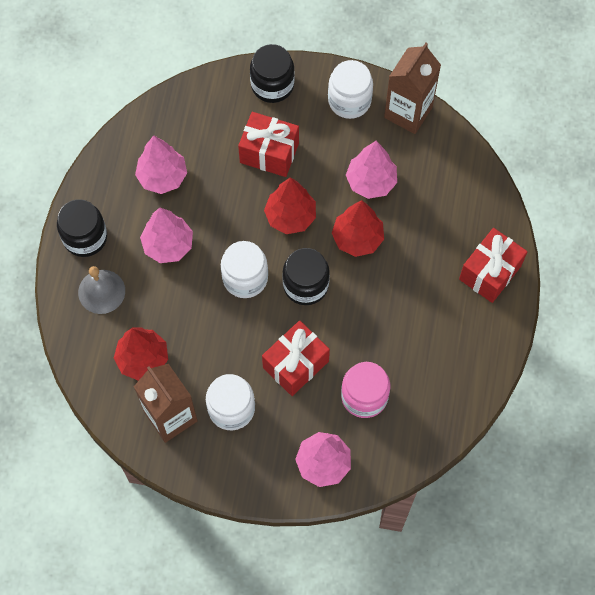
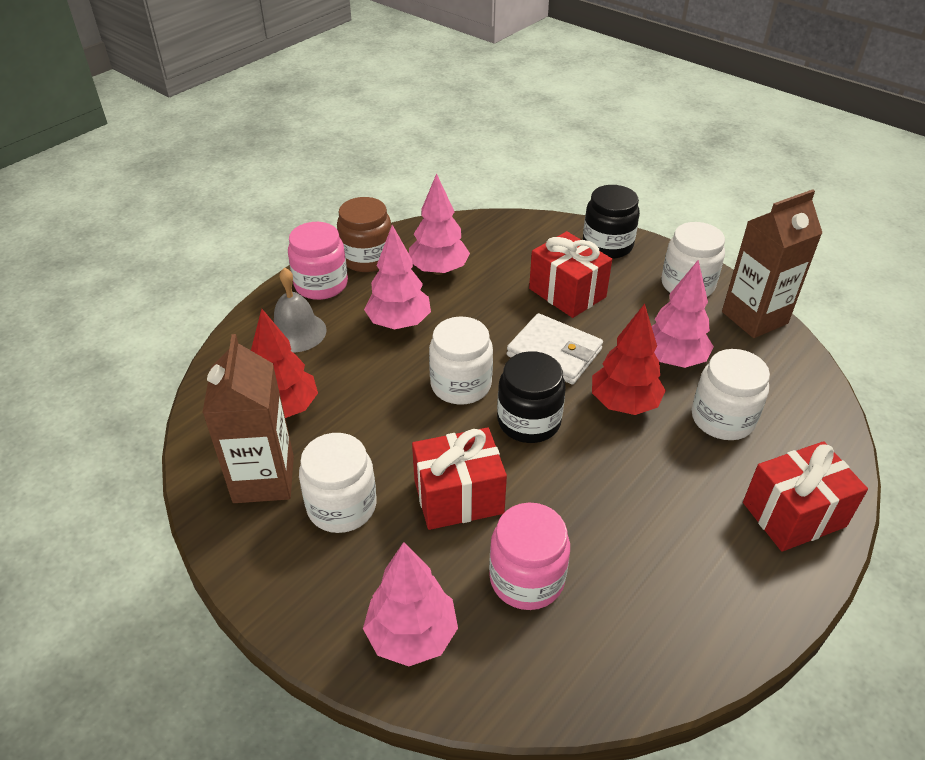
camera: 30 degrees right, 25 degrees down
(85, 237) = (321, 284): black jar -> pink jar
(100, 192) = (367, 258): none -> brown jar
(290, 216) = (554, 352): red tree -> white wallet
(423, 219) = (722, 419): none -> white jar

